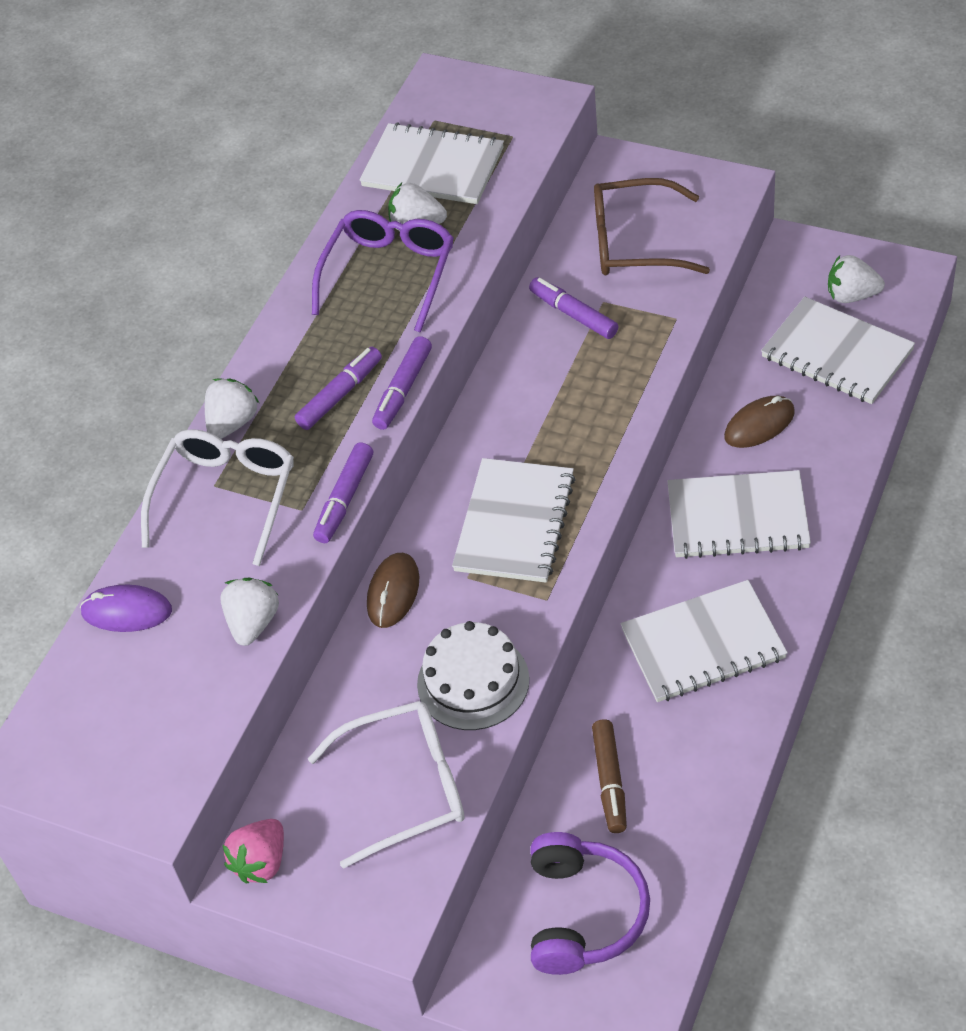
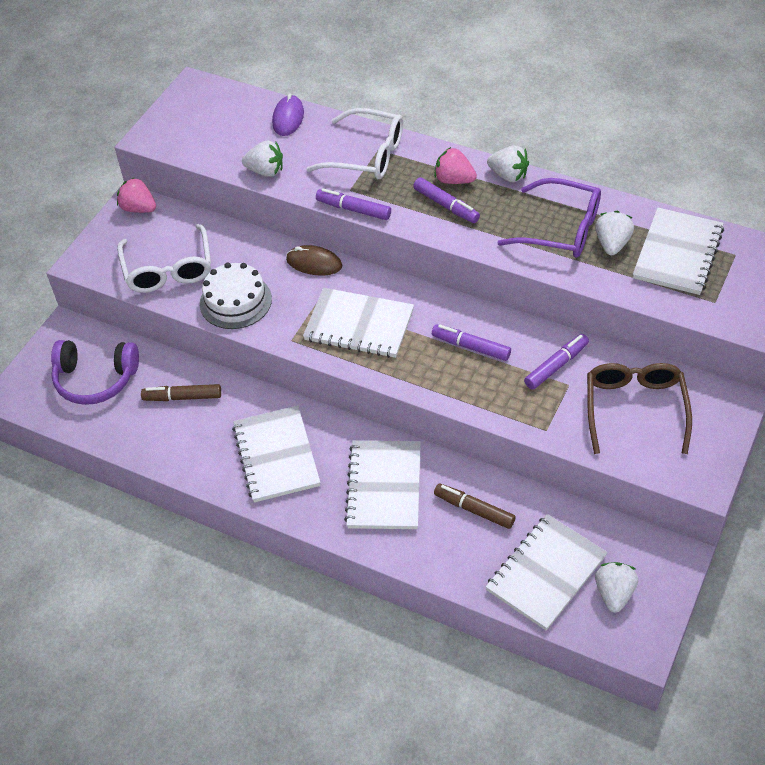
camera: 90 degrees right, 0 degrees up
(233, 423) = (429, 155): white strawberry -> white strawberry (508, 175)
(288, 390) = (454, 180): none -> pink strawberry
(403, 390) = (445, 237): purple marker -> purple marker (471, 347)
(759, 425) = (474, 510): brown mouse -> brown marker

